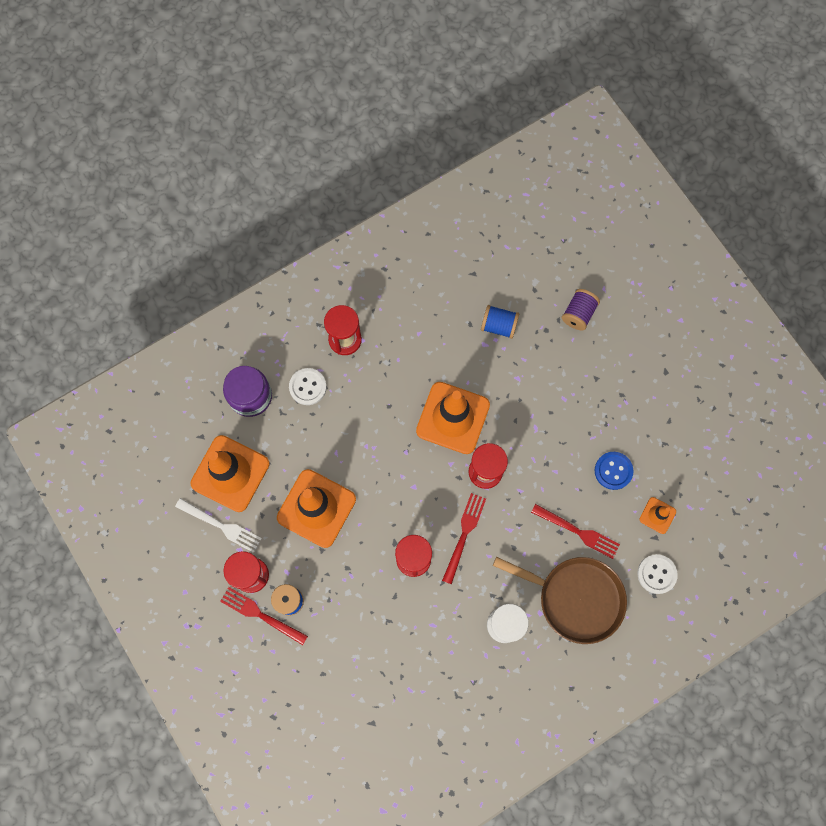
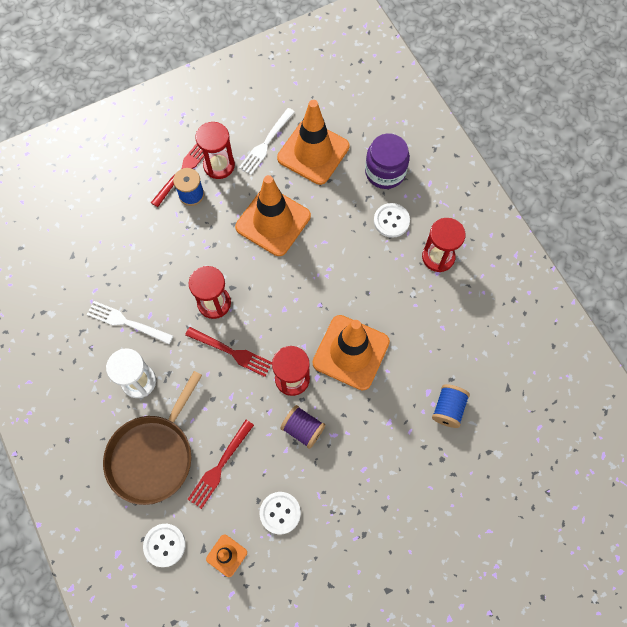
camera: 95 degrees right, 5 degrees down
(443, 648) = (127, 322): none -> white fork
(578, 314) = (459, 497): purple spool -> purple spool (303, 429)
(613, 471) = (280, 513): blue button -> white button

